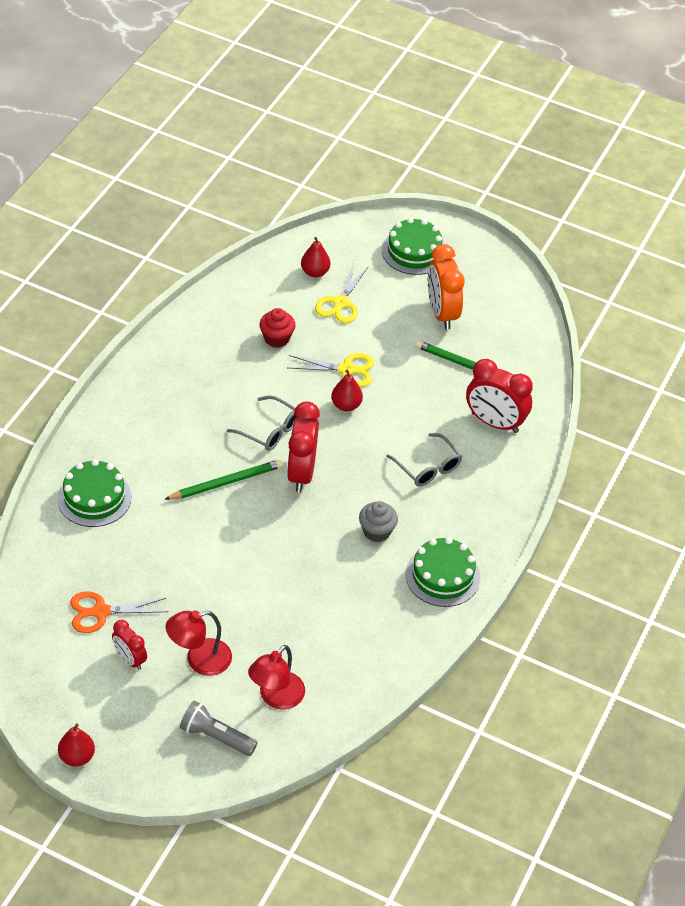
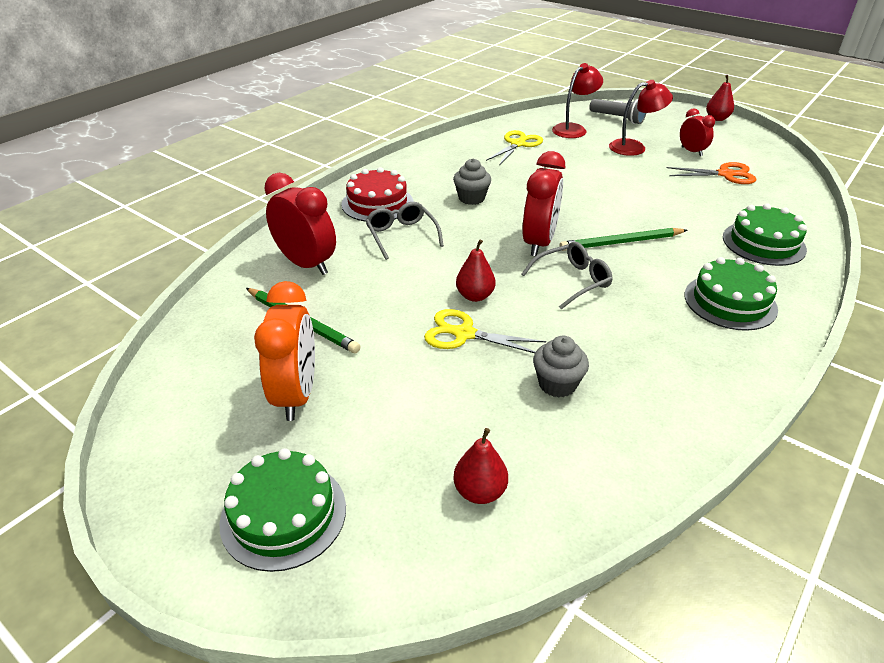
camera: 165 degrees left, 10 degrees down
(269, 430) = (572, 281): grey glasses -> grey glasses turned 105 degrees clockwise
(276, 338) = (557, 384): red cupcake -> grey cupcake
(340, 303) = (448, 428): yellow scissors -> yellow scissors (518, 144)
(442, 576) = (422, 170): green cake -> green cake (730, 302)
(468, 511) = (377, 203): none -> red cake

